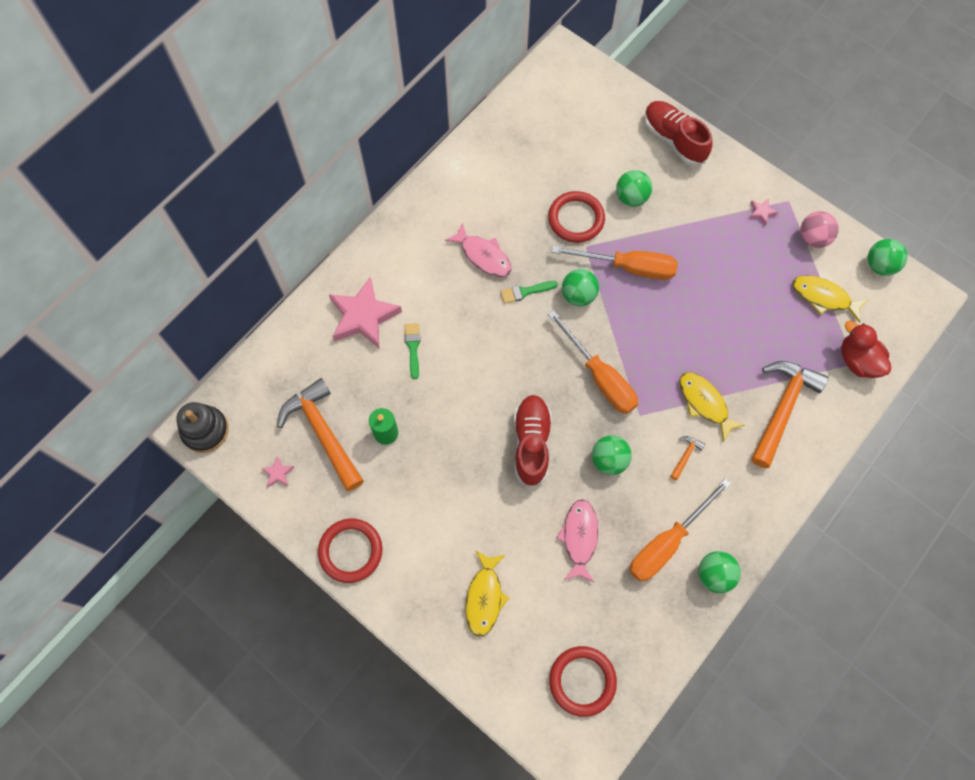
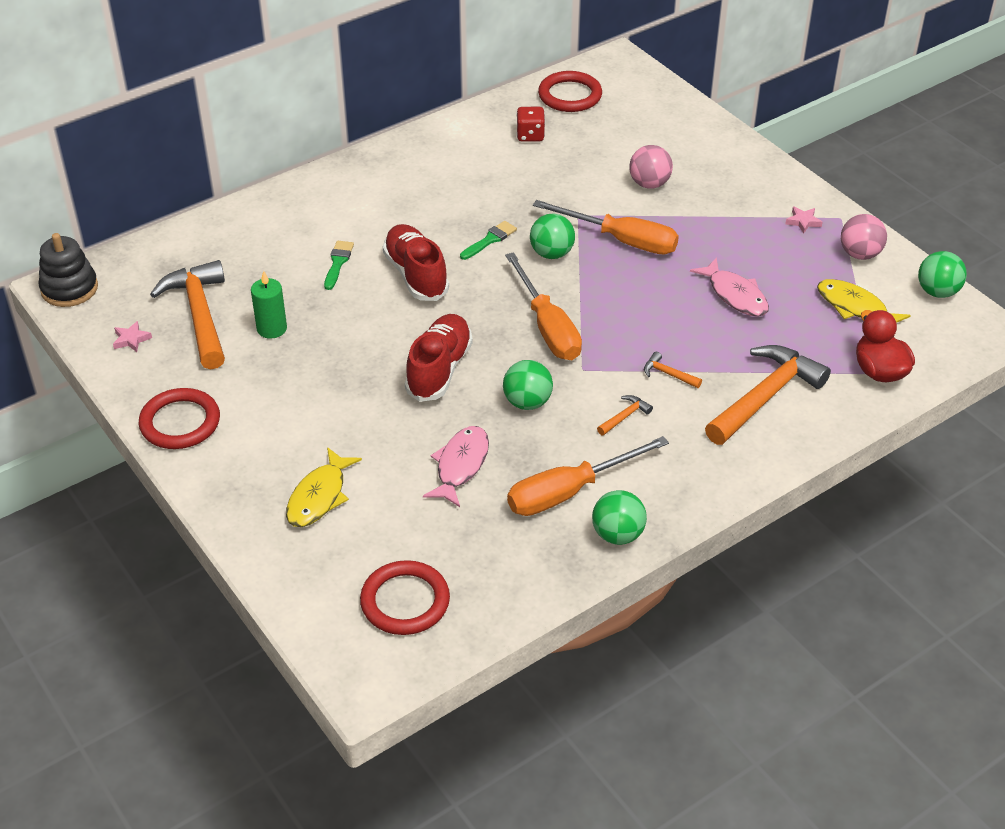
camera: 15 degrees right, 25 degrees down
(363, 316) = (294, 228): pink star -> none
(483, 255) = (454, 202): pink fish -> pink fish (735, 295)
(519, 163) = (530, 135): none -> red dice
(525, 292) = (490, 240): green brush -> green brush turned 135 degrees clockwise
(576, 219) = (576, 190): red ring -> red ring (570, 95)
(631, 197) = (649, 184): green ball -> pink ball
(674, 139) = (719, 145): red shoe -> red shoe (416, 275)
(704, 403) = (668, 374): yellow fish -> orange hammer

